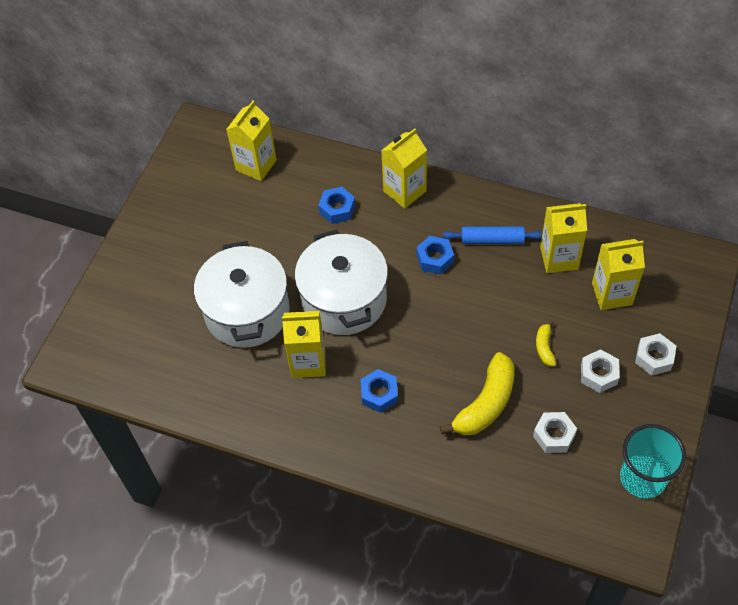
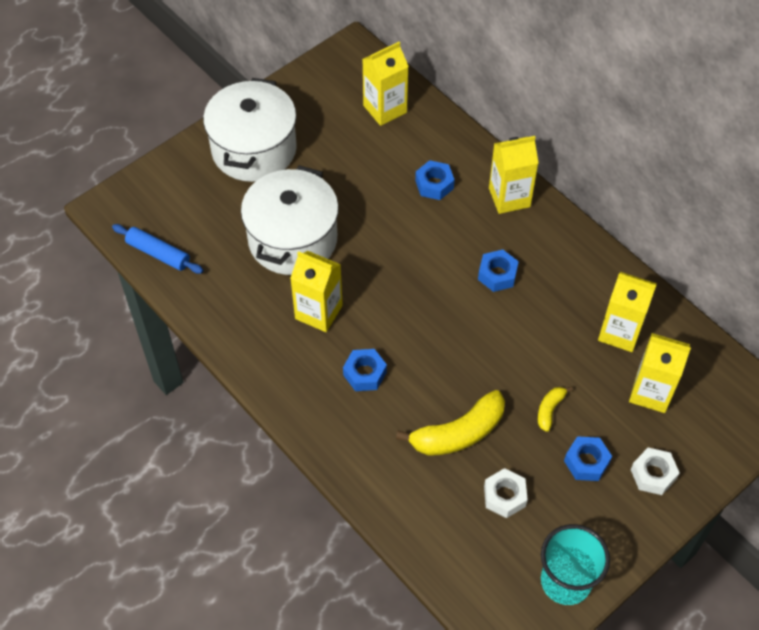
camera: 25 degrees right, 0 degrees up
(344, 299) = (387, 271): white pot -> white pot (254, 149)
(492, 240) = (564, 283): blue rolling pin -> blue rolling pin (158, 253)
(598, 374) = (586, 462): white nut -> blue nut

